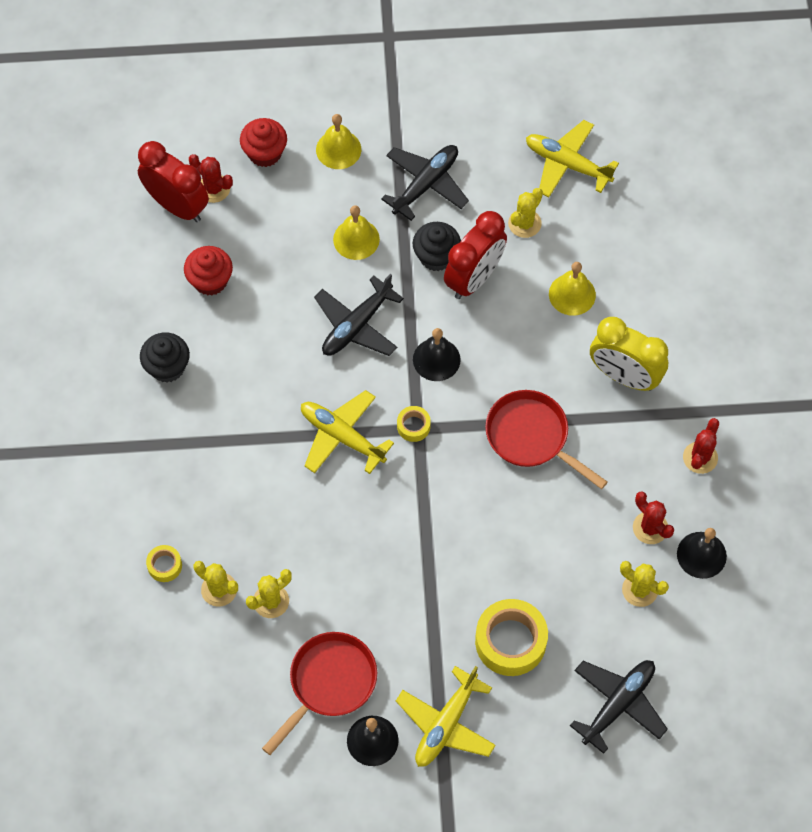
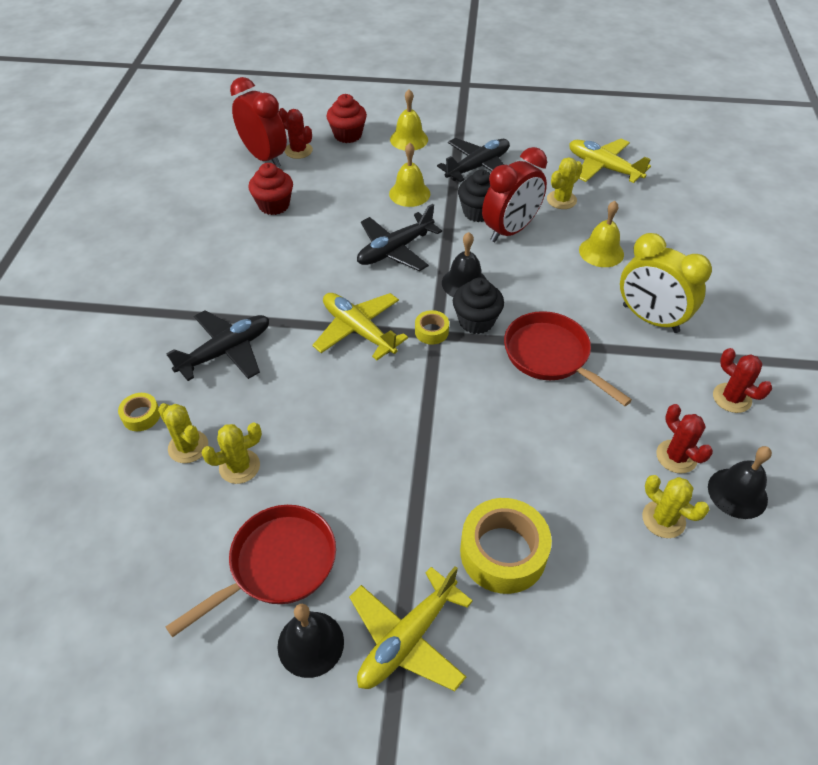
camera: 10 degrees right, 15 degrees down
(167, 367) = (212, 258): black cupcake -> black cupcake (476, 321)
(618, 704) = (633, 652): black plane -> black plane (226, 351)
(700, 457) = (731, 398): red cactus -> red cactus turned 75 degrees counterclockwise

